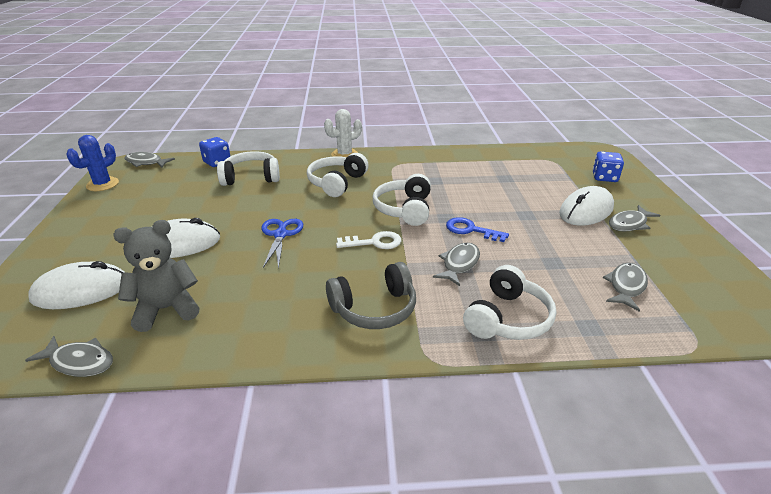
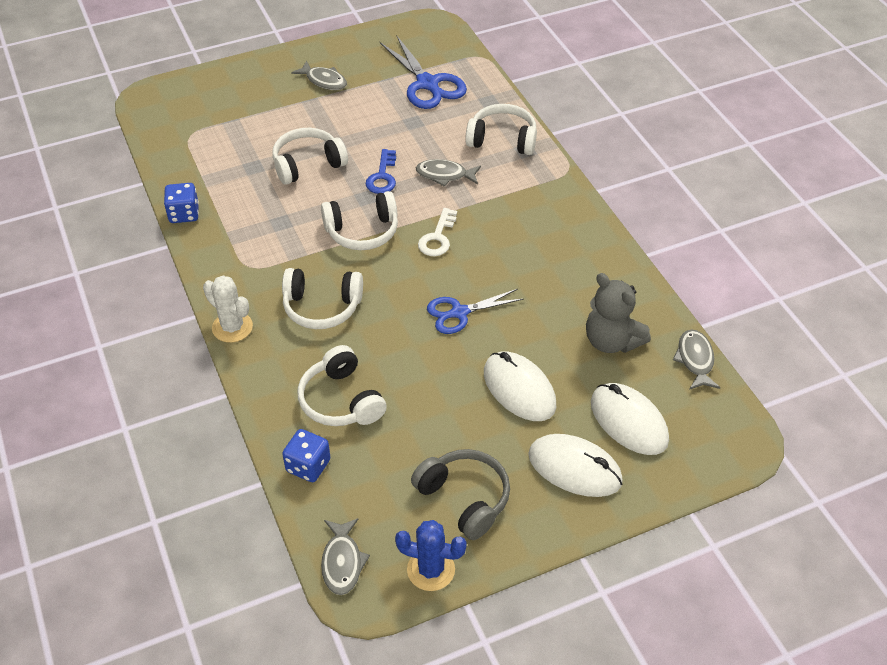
camera: 110 degrees left, 15 degrees up
(374, 242) = (437, 237): white key -> white key turned 135 degrees counterclockwise
(374, 309) = (533, 211): grey headphones -> grey headphones (464, 498)
(501, 199) = (308, 164): none -> white headphones
(586, 210) = (308, 106): white mouse -> white mouse (574, 468)
(604, 177) = (224, 95): blue dice -> blue dice (184, 214)
(626, 286) = (427, 84): grey fish -> blue scissors

